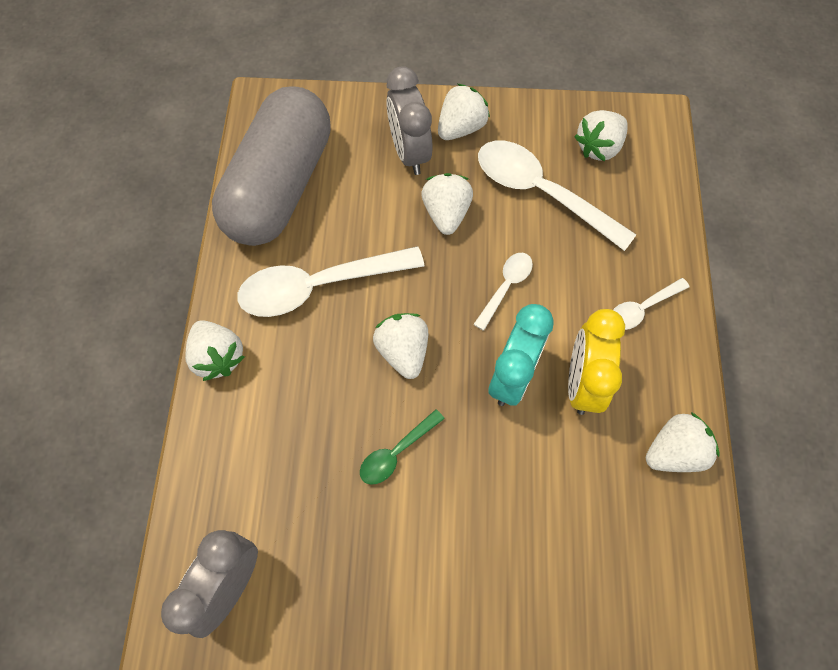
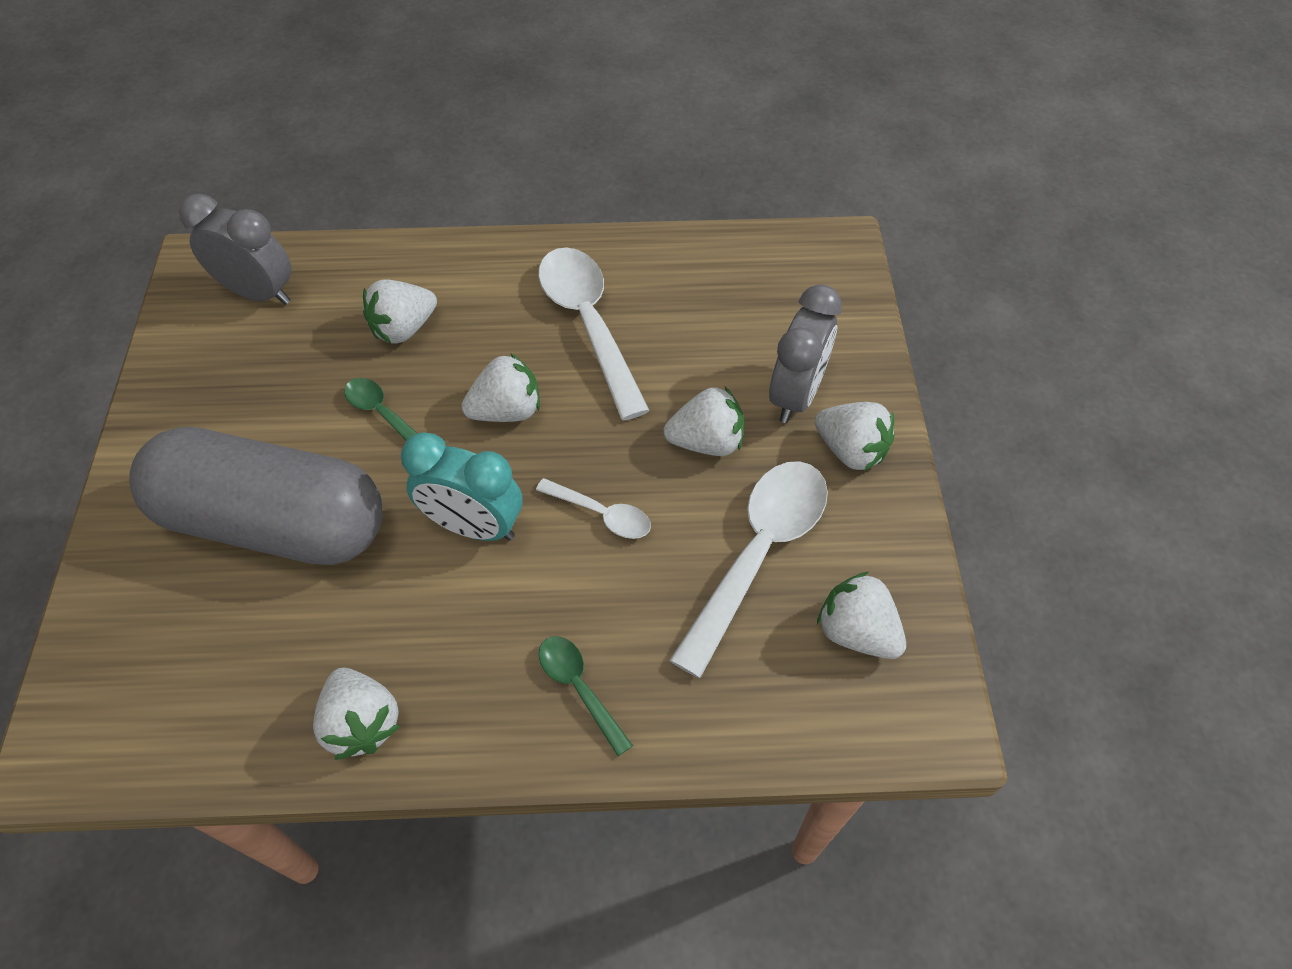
camera: 85 degrees right, 10 degrees down
(218, 357) = (498, 252): white strawberry -> white strawberry (404, 328)
(280, 186) = (720, 274): grey capsule -> grey capsule (274, 522)
(409, 152) = (796, 395): grey clock -> grey clock turned 135 degrees clockwise
(582, 382) = (464, 607): yellow clock -> none
(642, 308) = (579, 688): white spoon -> green spoon

